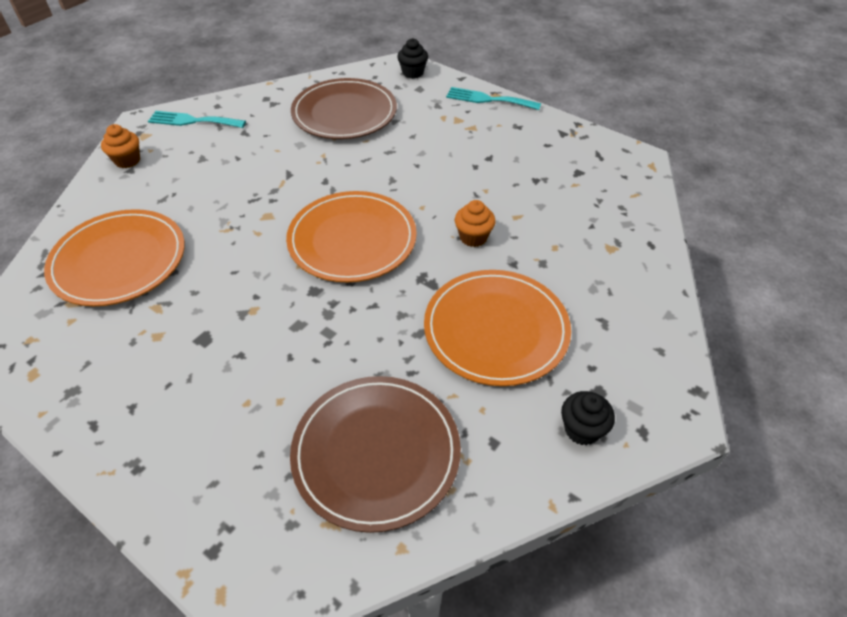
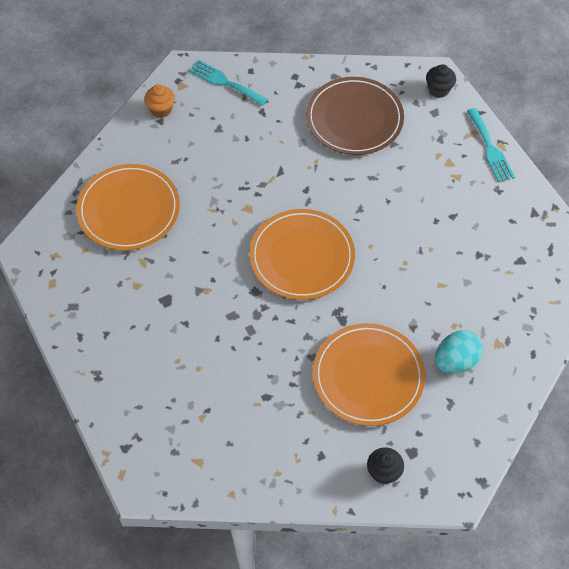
camera: 25 degrees right, 10 degrees up
(376, 453) = (243, 430): brown plate -> none
(473, 237) = (395, 291): orange cupcake -> none
(488, 99) = (490, 148): turquoise fork -> turquoise fork turned 150 degrees counterclockwise
(580, 279) = (455, 361): none -> turquoise egg

